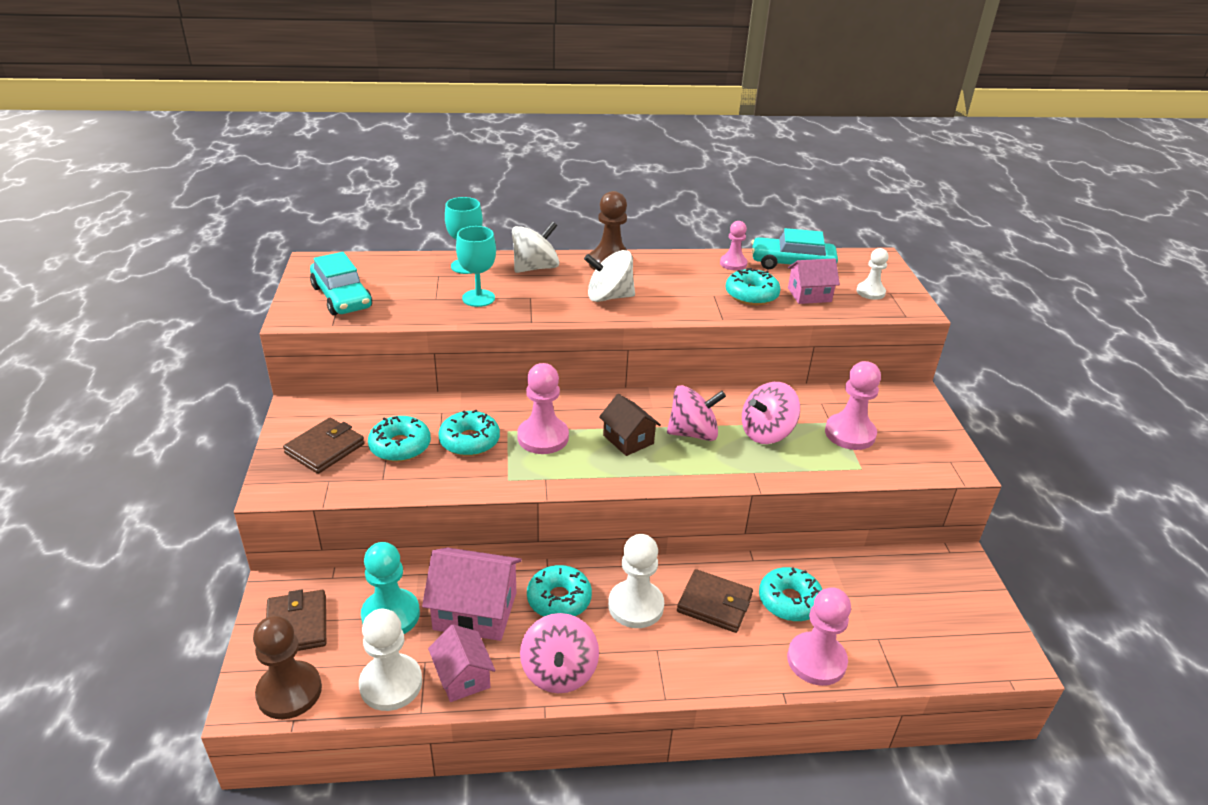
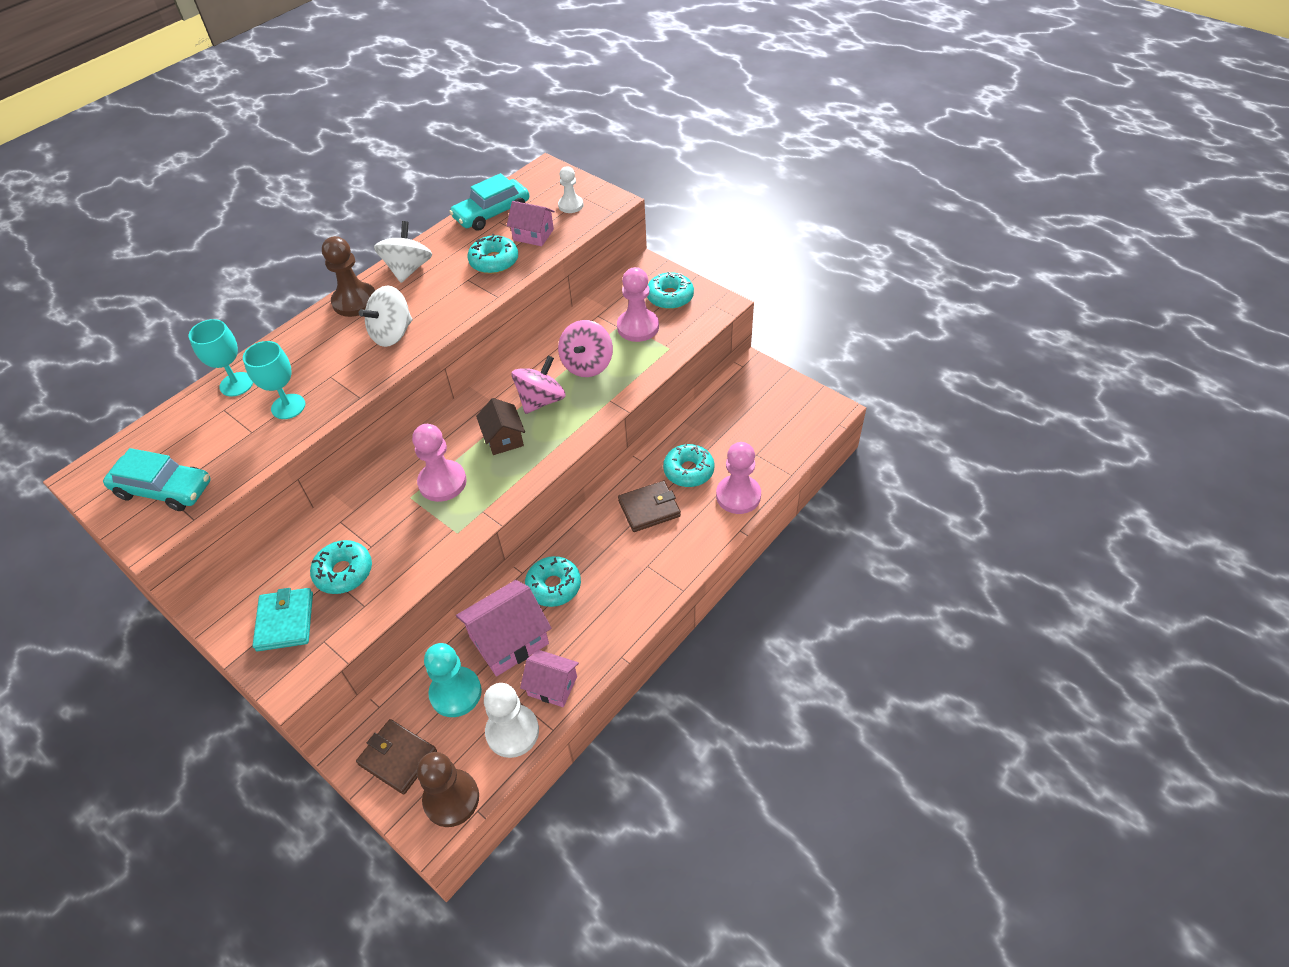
camera: 40 degrees left, 15 degrees up
(325, 449) = (285, 621): brown wallet -> turquoise wallet
(469, 441) = (392, 527): turquoise donut -> turquoise donut (670, 297)
(535, 268) = (299, 346): white spinning top -> white spinning top (408, 269)
(559, 672) = (606, 630): pink spinning top -> none
(628, 439) = (504, 438): brown house -> brown house turned 60 degrees clockwise
(636, 606) = (605, 549): white pawn -> none
(733, 264) = (450, 241): pink pawn -> none
(809, 295) = (533, 235): pink house -> pink house turned 75 degrees clockwise

